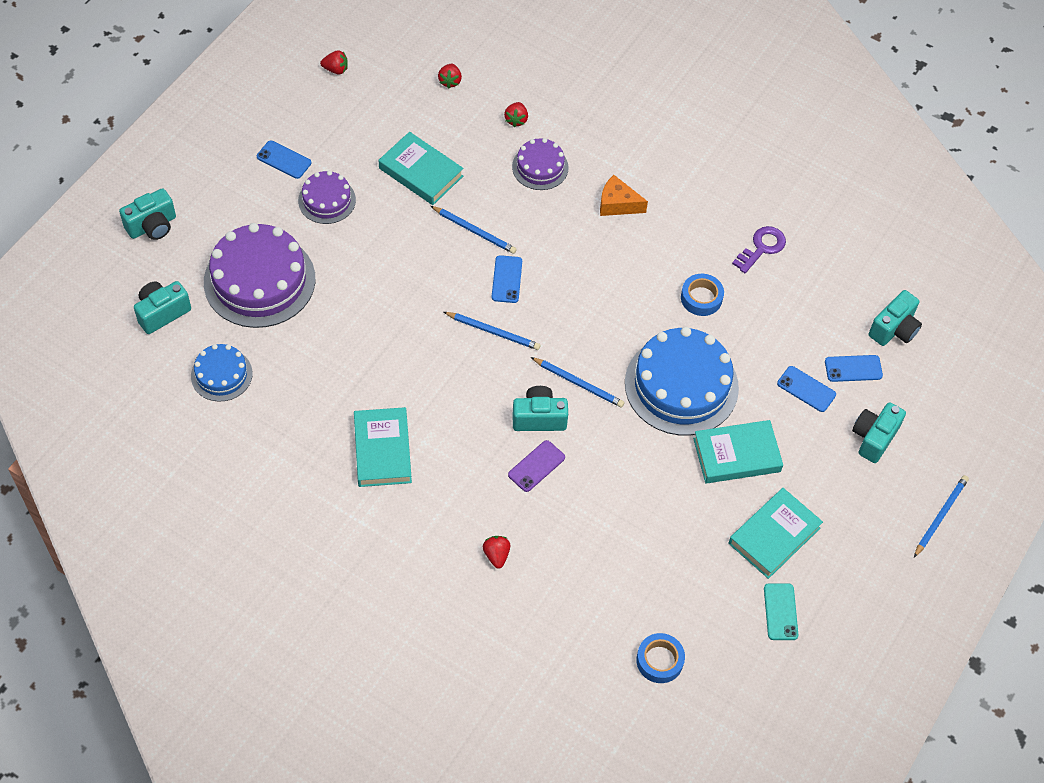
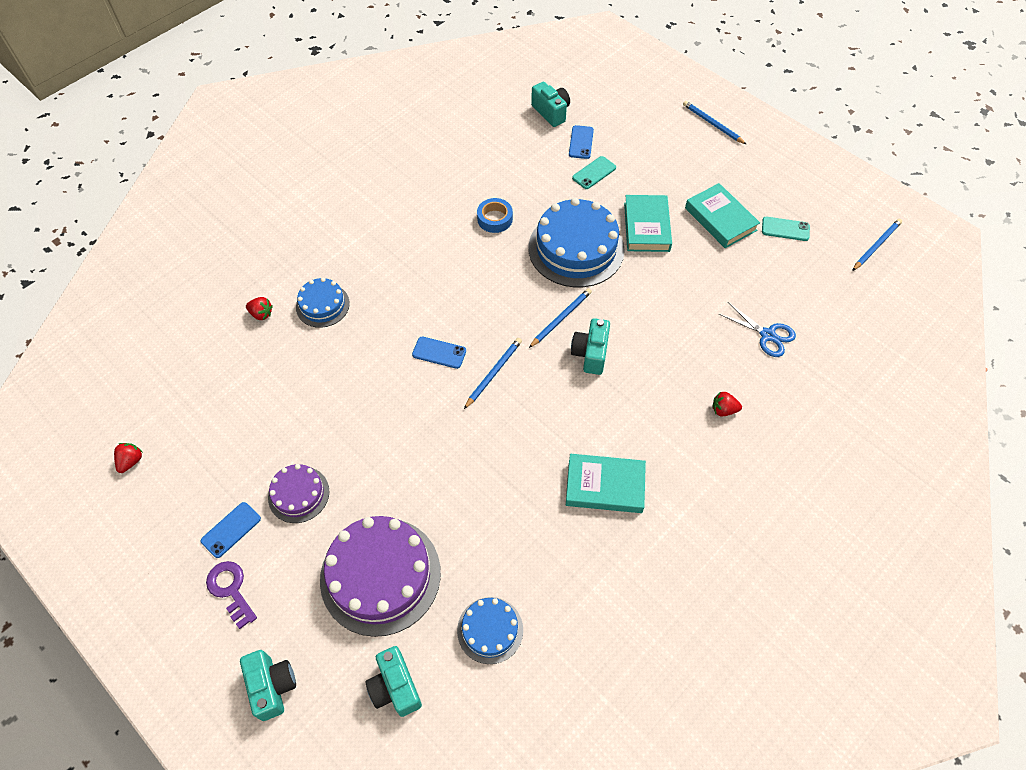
camera: 75 degrees left, 0 degrees up
(421, 172) = (293, 403): turquoise book -> none
(450, 81) = (192, 360): red strawberry -> none
(474, 231) = (378, 369): blue pencil -> blue pencil (876, 245)
(536, 466) = (638, 364): purple phone -> none
(540, 167) = (322, 305): purple cake -> blue cake
(609, 596) = (767, 335): none -> blue scissors
(617, 204) = (382, 256): orange cheese -> none
(659, 660) = (825, 312): blue tape -> none
(762, 247) = (456, 171): purple key -> purple key (231, 589)
(806, 389) = (594, 173): blue phone -> turquoise phone
(873, 438) = (643, 144): turquoise camera -> none

